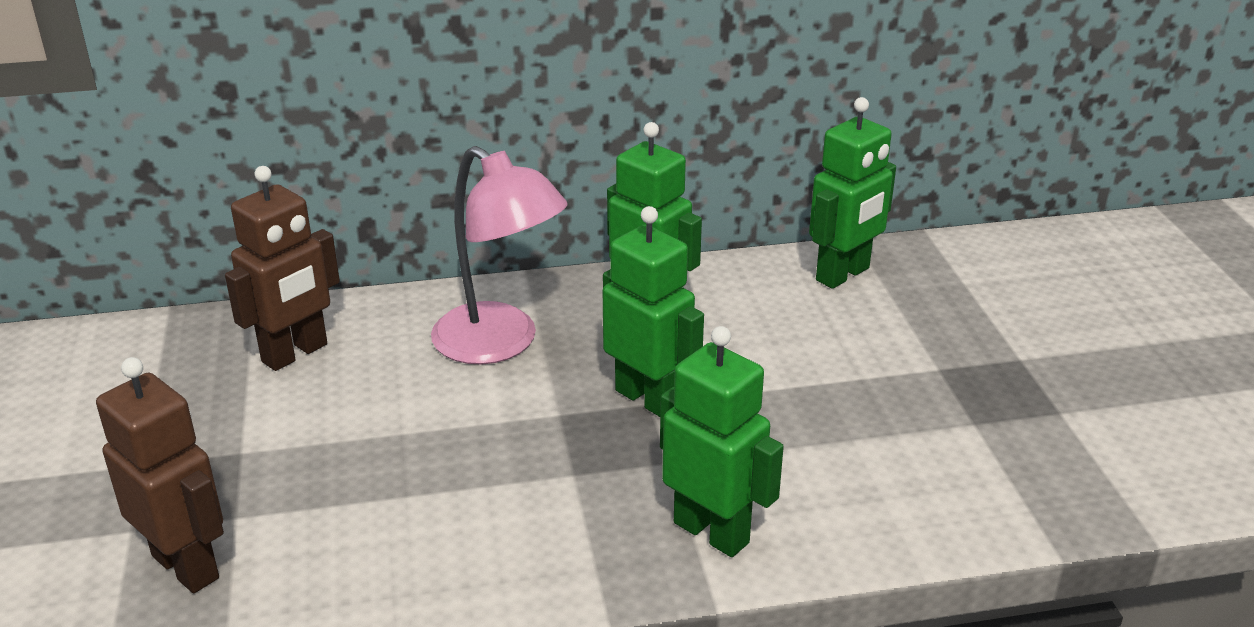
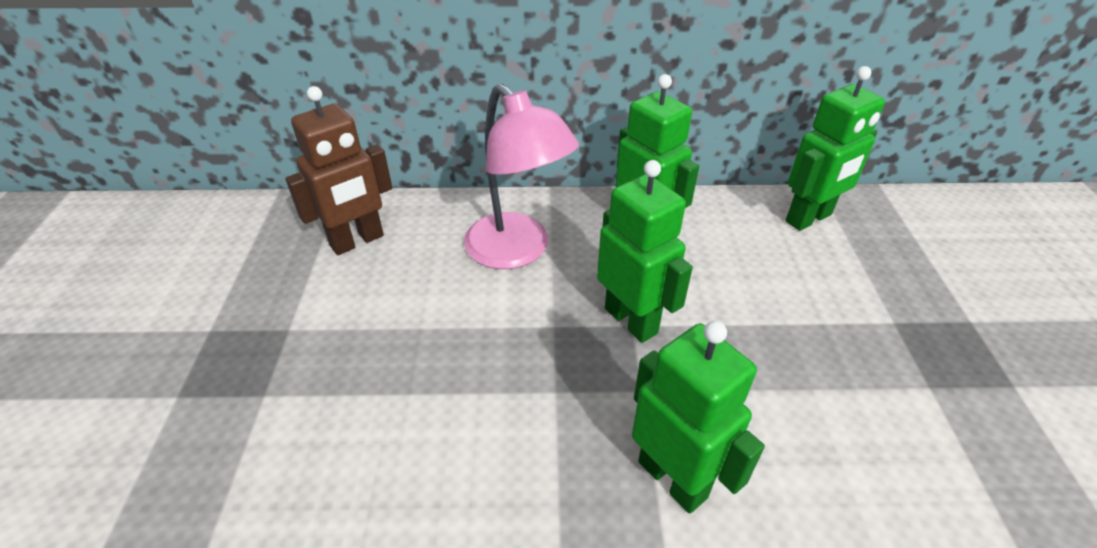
camera: 10 degrees right, 10 degrees up
(186, 566) = (206, 443): brown robot -> none

